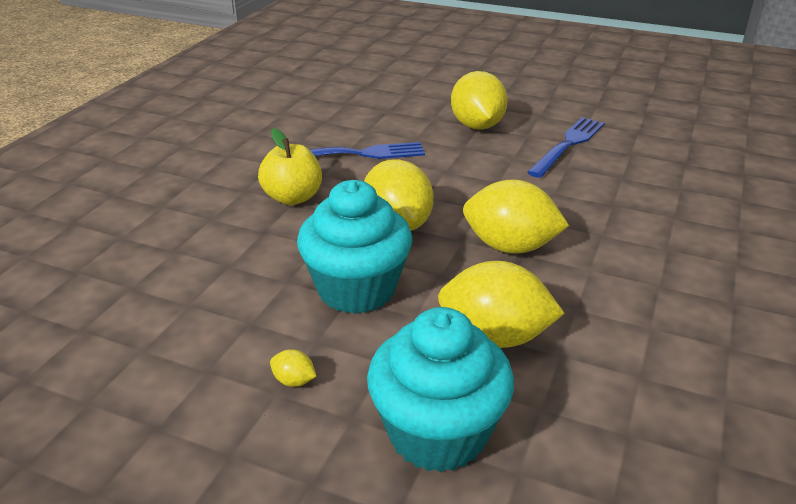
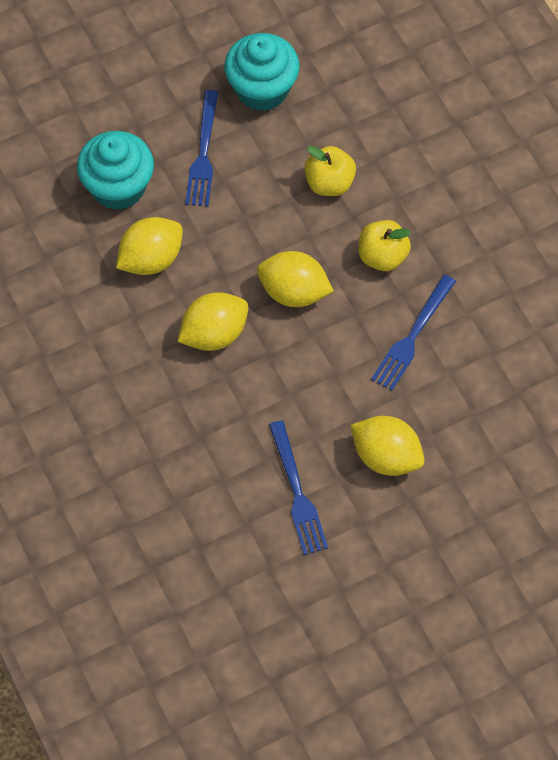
camera: 130 degrees right, 30 degrees up
(235, 264) = (329, 183): none -> yellow apple
(294, 381) = (203, 154): yellow lemon -> blue fork
(356, 289) = (249, 226): turquoise cupcake -> turquoise cupcake (262, 89)

